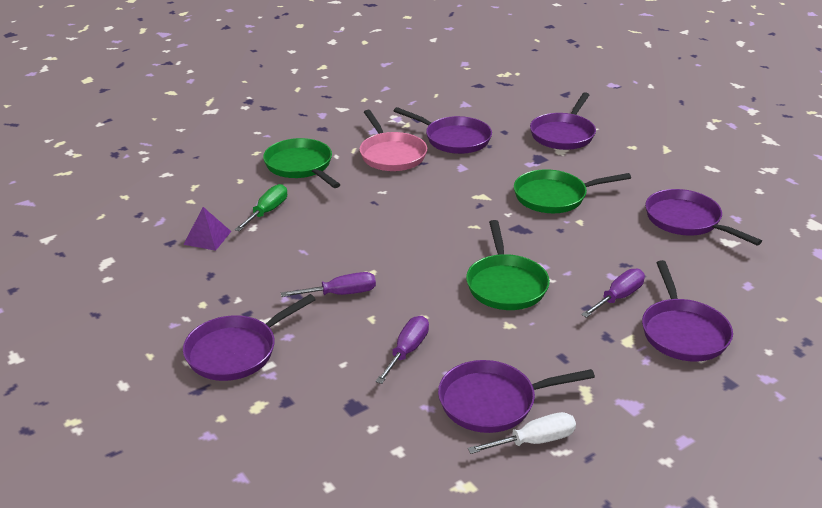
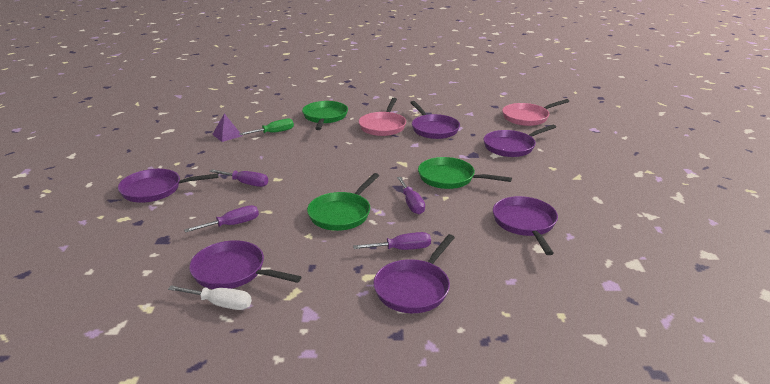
camera: 35 degrees right, 5 degrees down
(532, 90) = (527, 117): none -> pink pan
(558, 243) = (411, 204): none -> purple screwdriver

